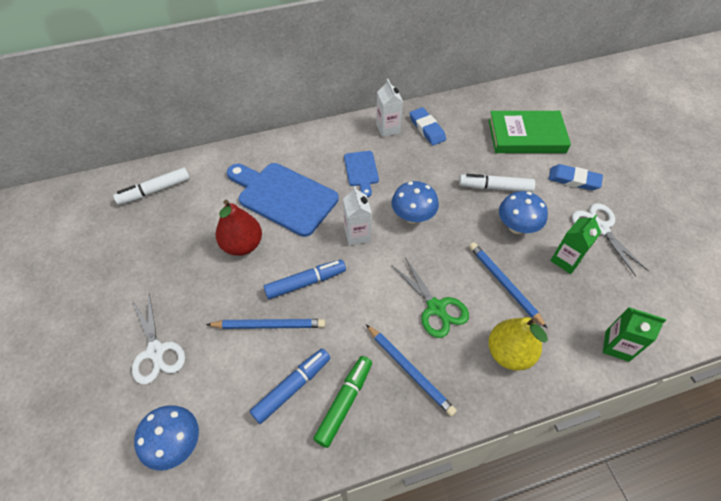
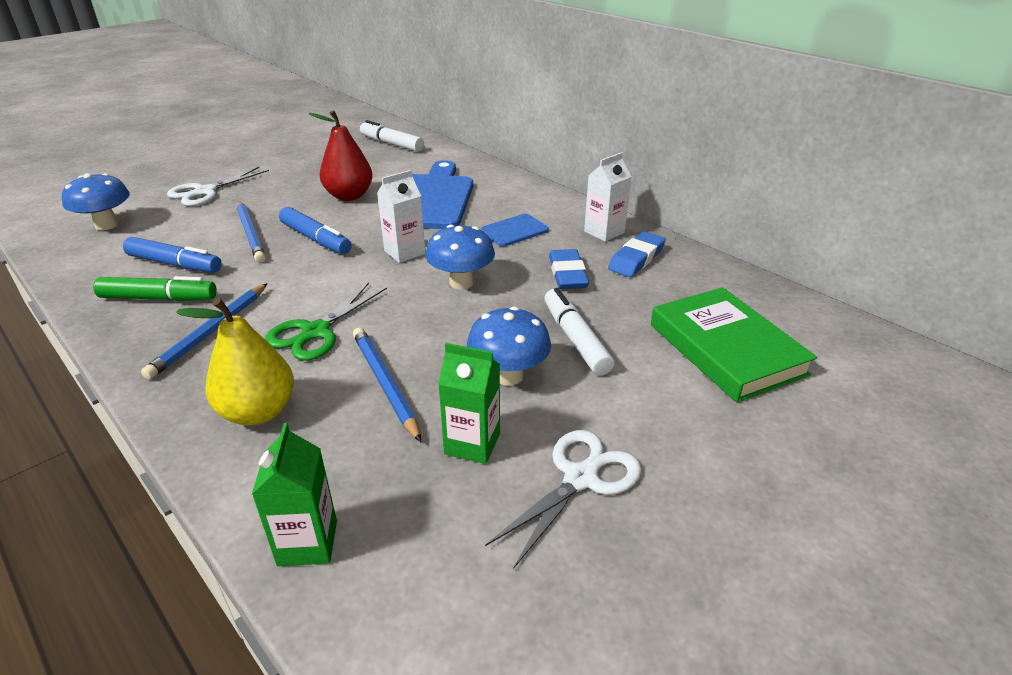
camera: 65 degrees right, 20 degrees down
(504, 284) = (385, 384): blue pencil -> blue pencil turned 60 degrees counterclockwise
(574, 180) = (674, 423): blue eraser -> blue eraser (567, 274)

